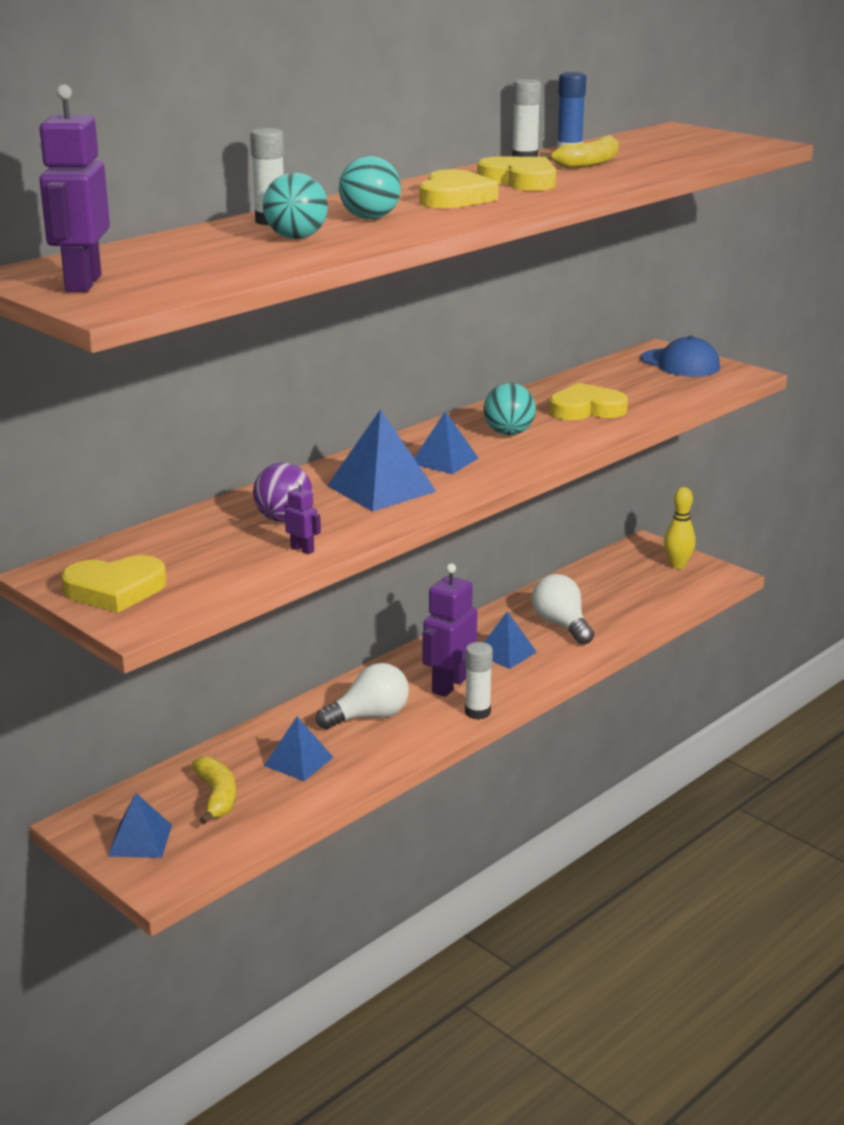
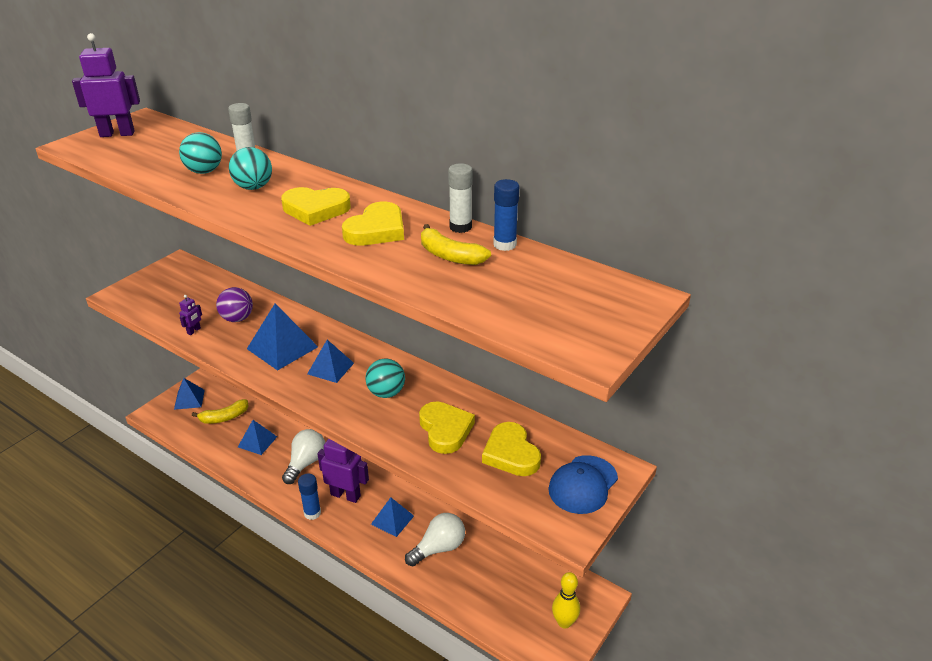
camera: 80 degrees right, 10 degrees up
(115, 590) = (154, 282): yellow heart -> yellow heart (511, 453)
(369, 716) = (305, 463): white light bulb -> white light bulb turned 120 degrees counterclockwise
(477, 712) = (312, 513): white glue stick -> blue glue stick

